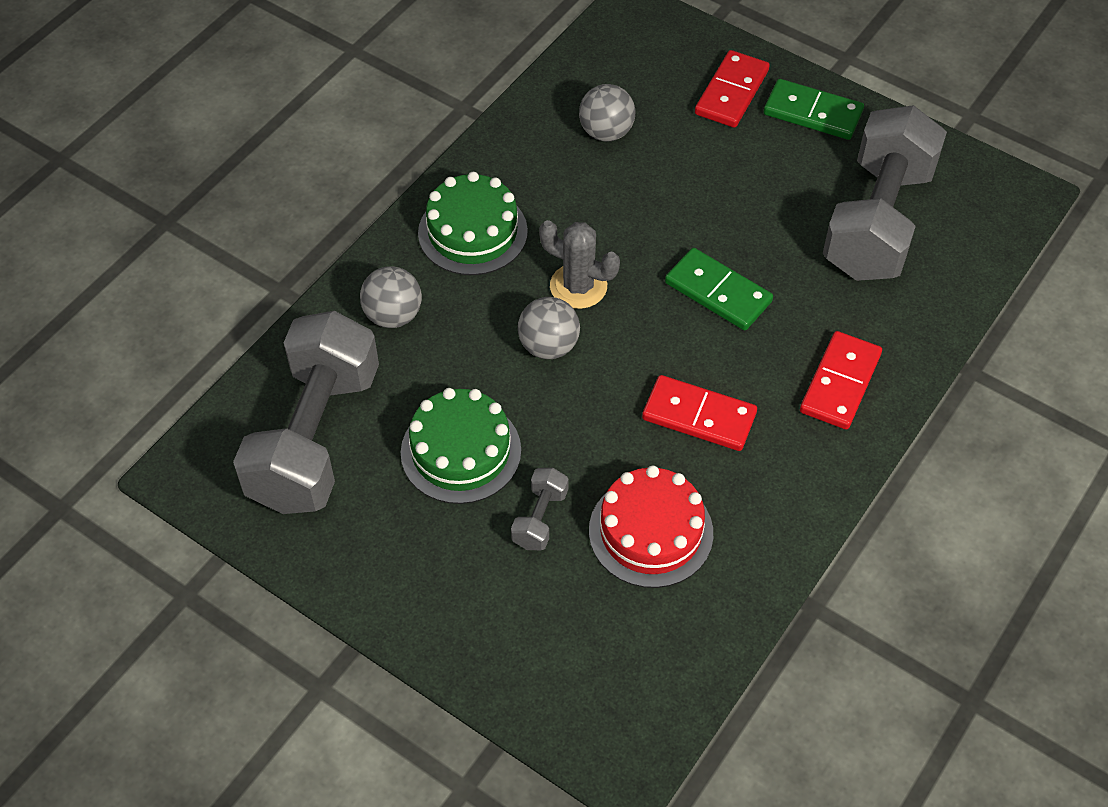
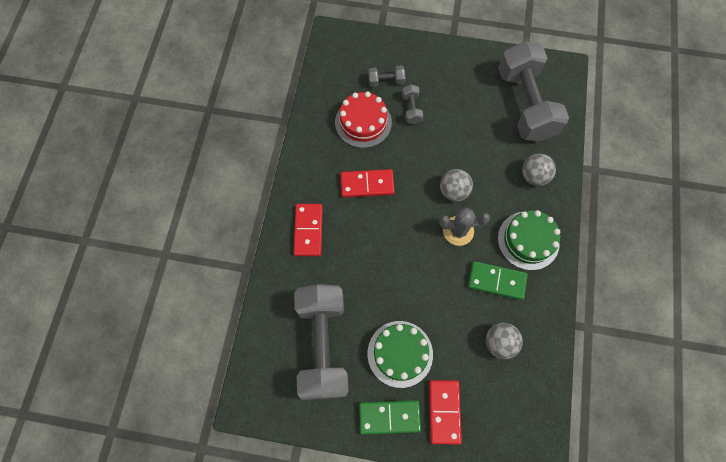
camera: 155 degrees right, 15 degrees up
(461, 451) = (461, 124): green cake -> green cake (400, 353)
(560, 597) = (386, 81): none -> grey dumbbell
(718, 292) = (388, 258): green domino -> green domino (496, 281)

